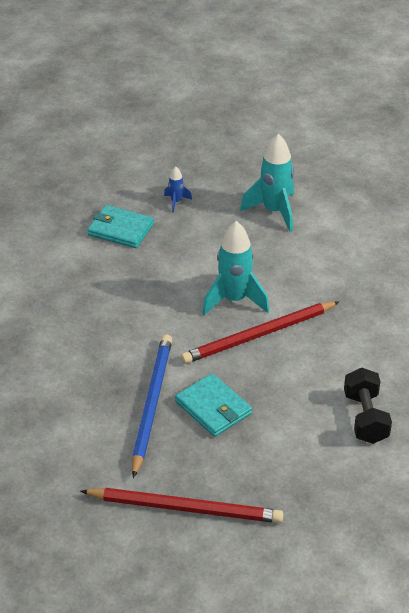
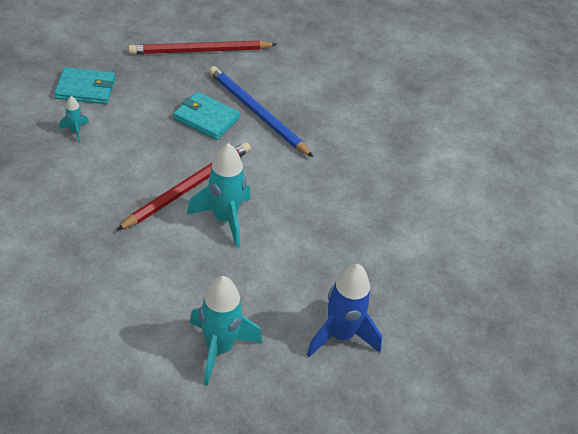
camera: 155 degrees right, 5 degrees up
(120, 229) = (380, 281): turquoise wallet -> turquoise wallet (85, 88)
(152, 404) = (257, 113): blue pencil -> blue pencil turned 150 degrees clockwise
(176, 202) = (340, 335): blue rocket -> blue rocket, size x2.10
(365, 418) = (75, 131): black dumbbell -> turquoise rocket

